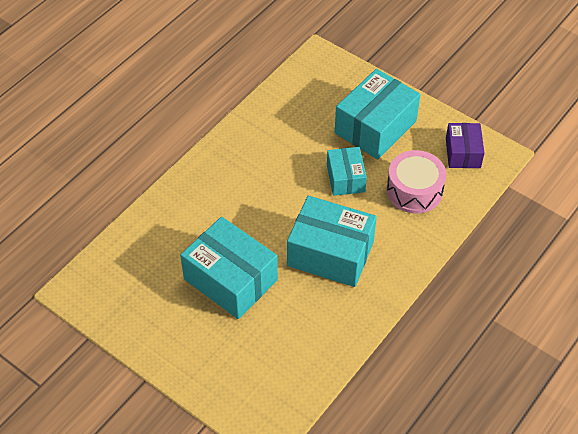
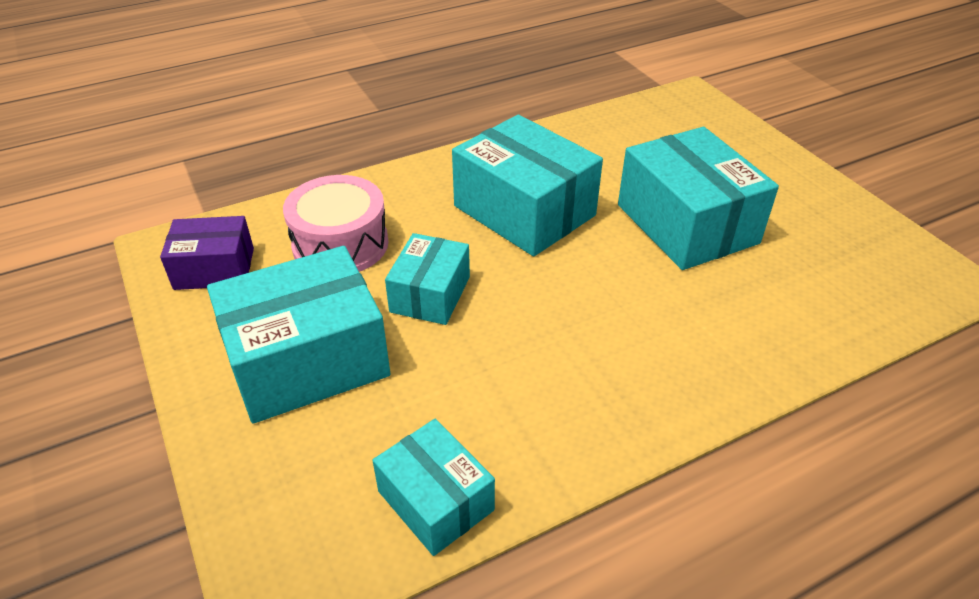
camera: 155 degrees left, 10 degrees down
(283, 96) = (436, 500): none -> turquoise box
(462, 153) = (214, 269): purple box -> purple box turned 60 degrees clockwise

